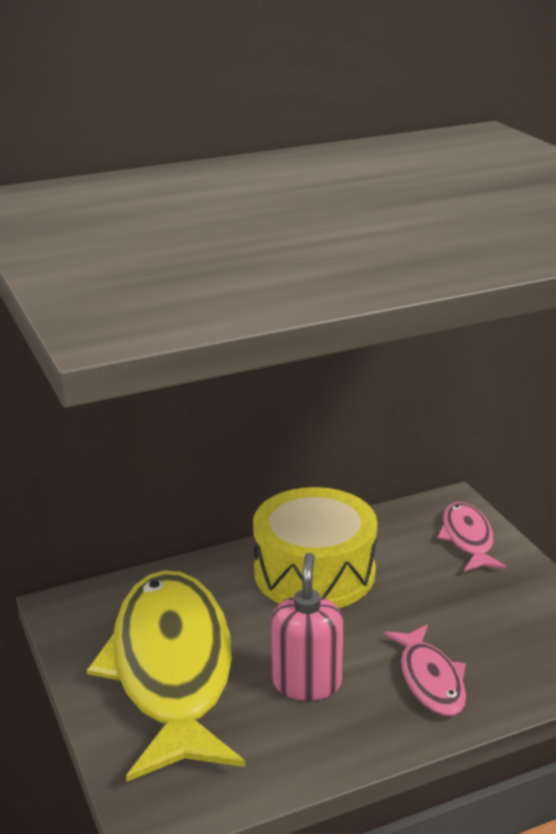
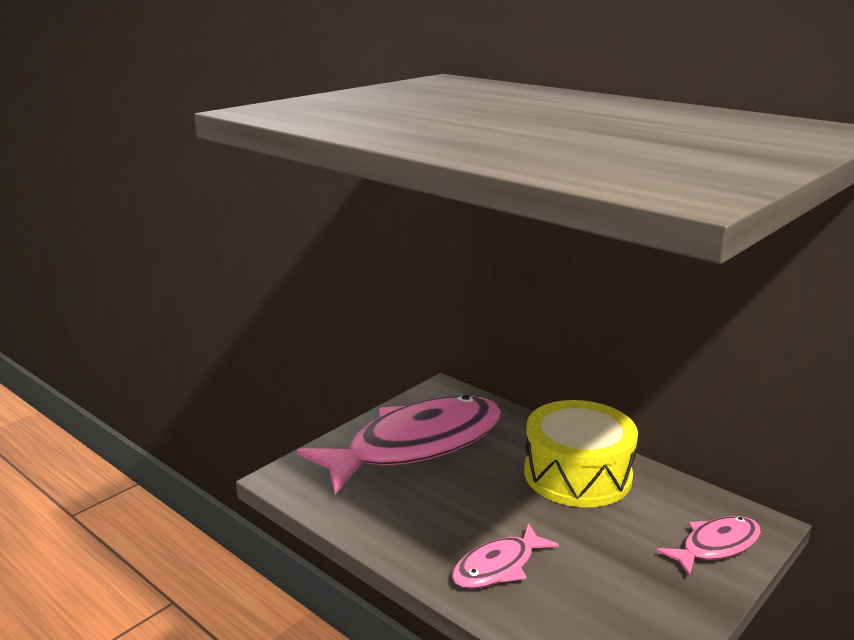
camera: 65 degrees right, 5 degrees down
(172, 670) = (416, 445): yellow fish -> pink fish
(307, 683) = (447, 505): pink soap dispenser -> none

